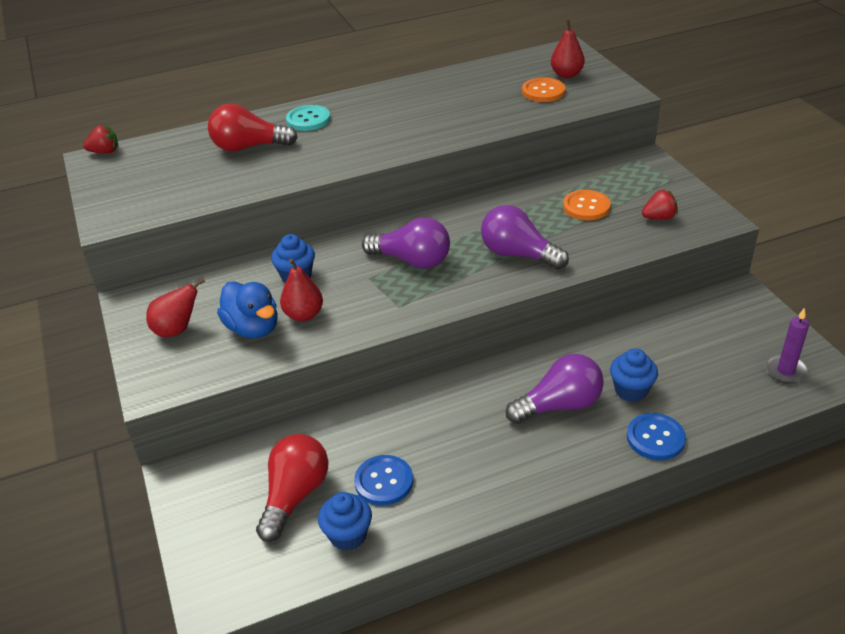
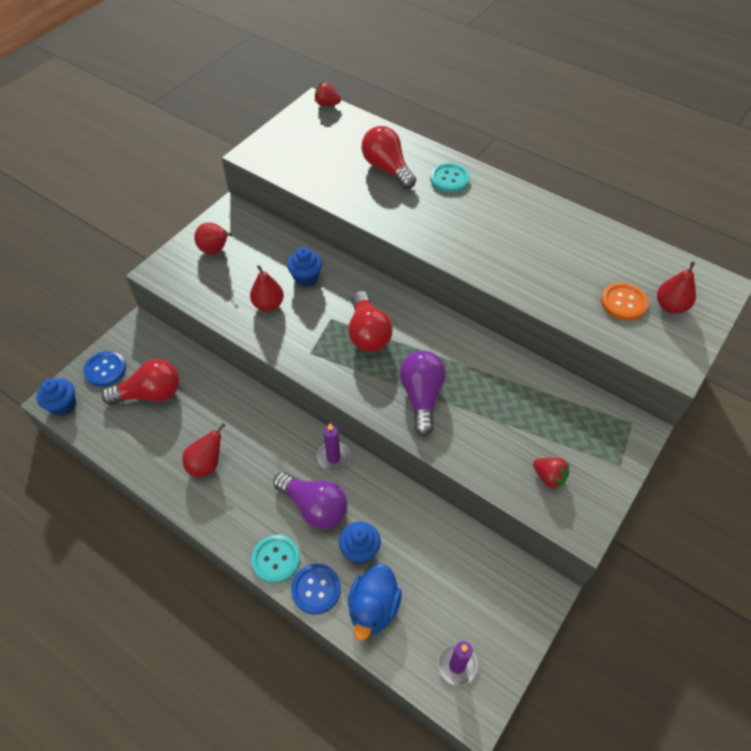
camera: 55 degrees right, 15 degrees up
(105, 152) = (327, 104): red strawberry -> red strawberry turned 150 degrees clockwise
(253, 328) = (239, 286): blue duck -> blue duck (373, 608)
(348, 535) = (132, 439): blue cupcake -> blue cupcake (63, 405)
(384, 481) = (185, 435): blue button -> blue button (105, 369)
(412, 260) = (368, 333): purple light bulb -> red light bulb
(440, 475) = (207, 464): none -> red pear
(510, 370) = (333, 457): none -> purple candle
(586, 207) = (523, 415): orange button -> none
(602, 457) = (276, 559): none -> turquoise button

